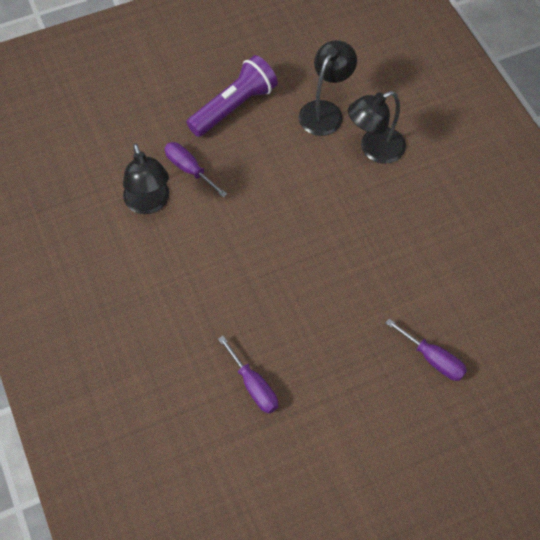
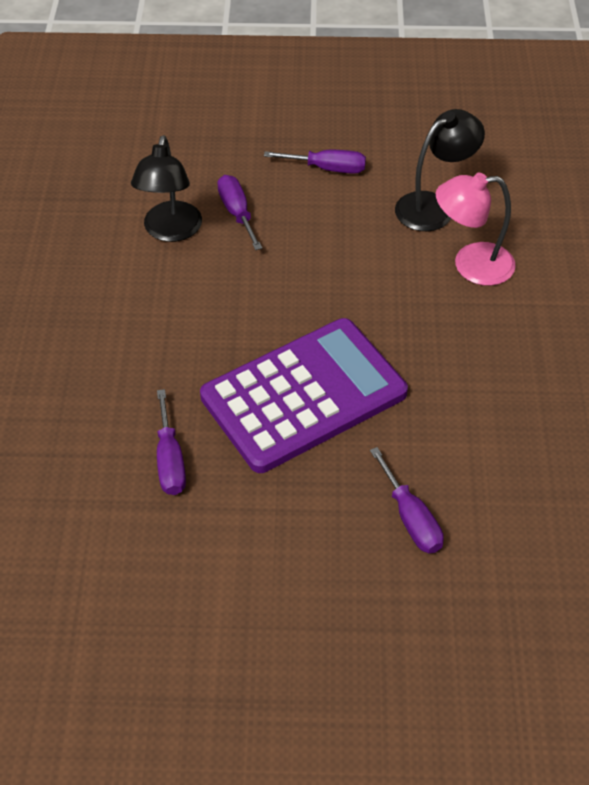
camera: 25 degrees right, 10 degrees down
(234, 107) = (327, 169): purple flashlight -> purple screwdriver
(316, 298) = (303, 395): none -> purple calculator
(374, 149) = (471, 265): black lamp -> pink lamp

